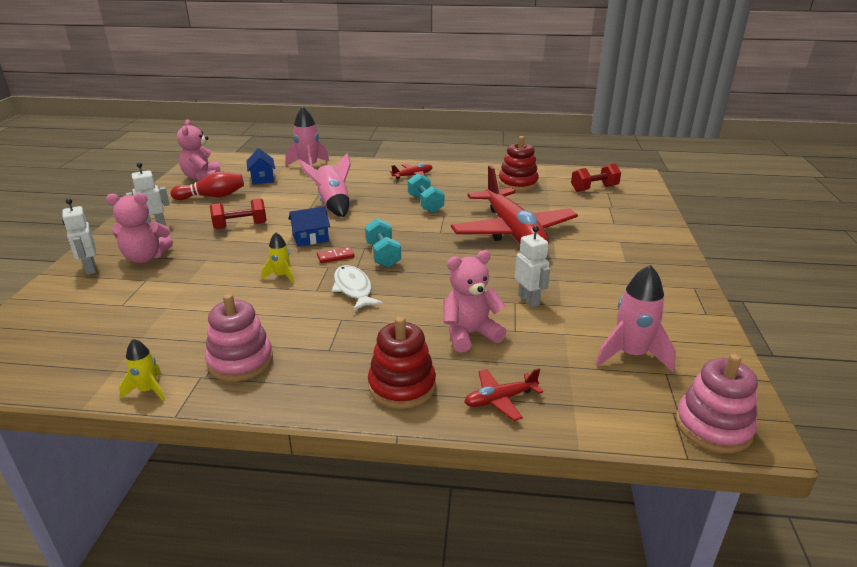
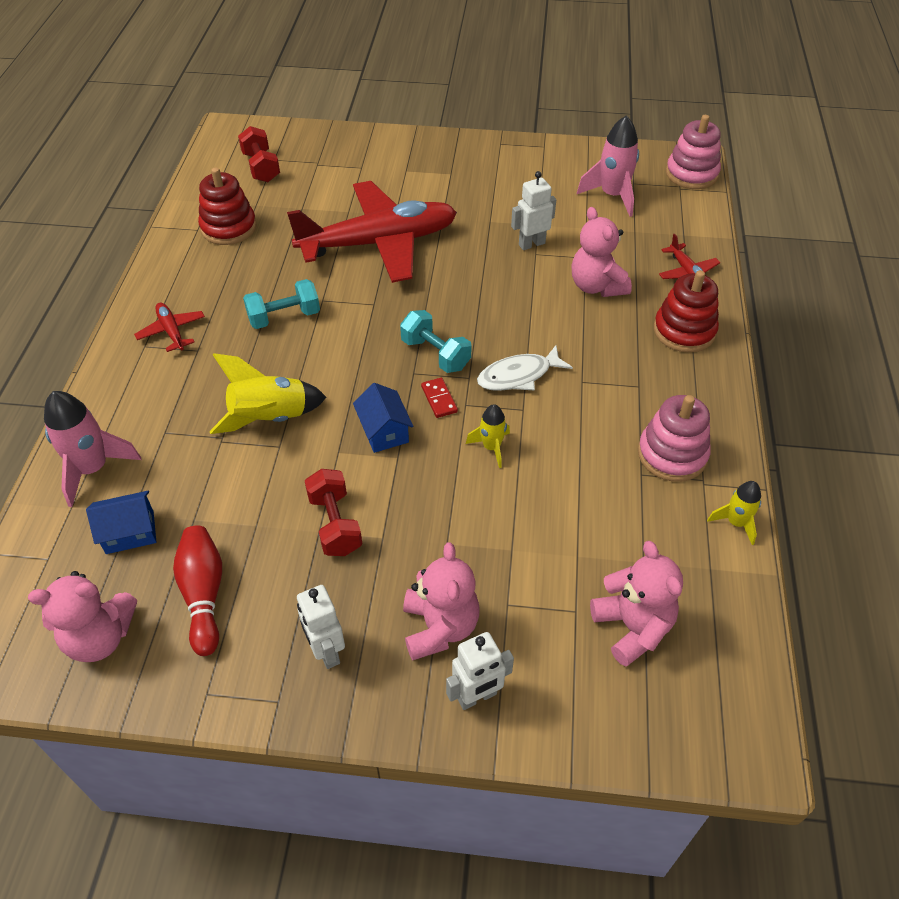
camera: 90 degrees left, 20 degrees up
(91, 327) = (632, 627): none -> pink teddy bear
(333, 205) = (270, 418): pink rocket -> yellow rocket
(383, 255) = (435, 354): turquoise dumbbell -> turquoise dumbbell turned 60 degrees clockwise

